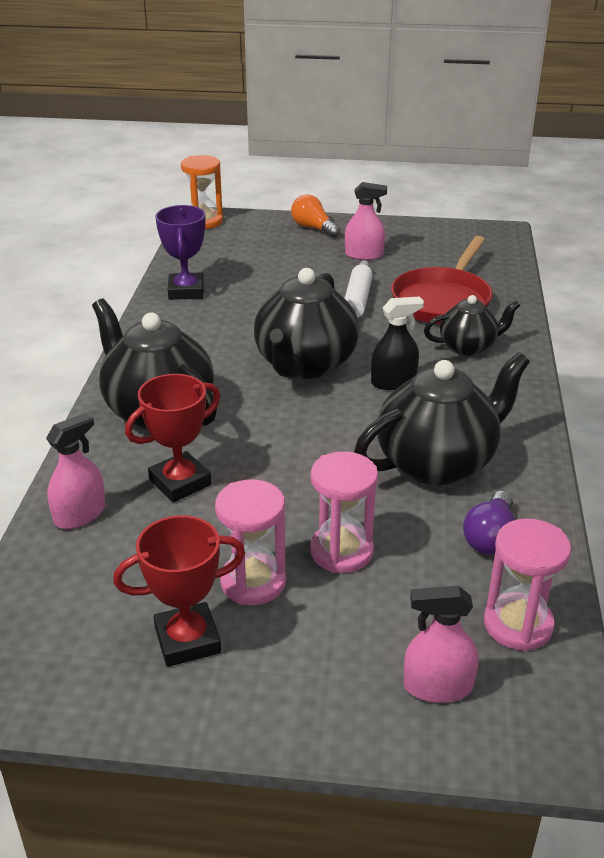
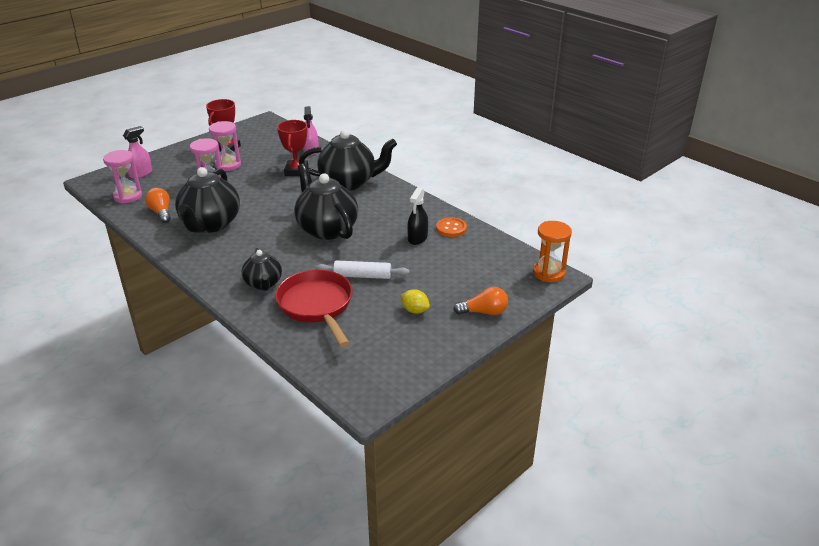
camera: 130 degrees right, 0 degrees up
(186, 291) = (451, 228): purple trophy -> orange button
(357, 300) = (362, 276): white rolling pin -> white rolling pin turned 45 degrees counterclockwise
(364, 255) = (415, 310): pink spray bottle -> yellow lemon
(393, 382) = (275, 244): black spray bottle -> black spray bottle (417, 238)
(468, 347) = (263, 284): black teapot -> black teapot turned 45 degrees counterclockwise
(490, 537) = (161, 212): purple light bulb -> orange light bulb

